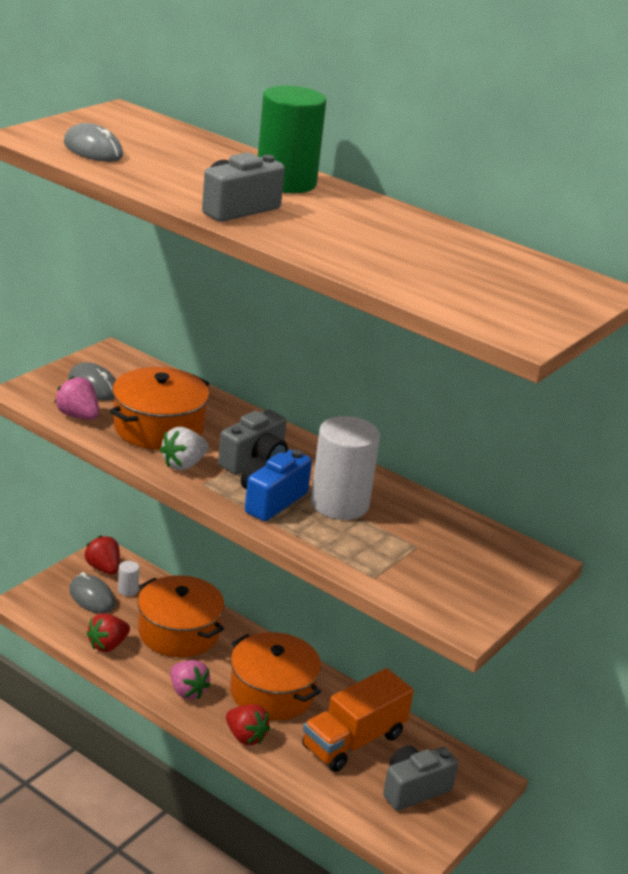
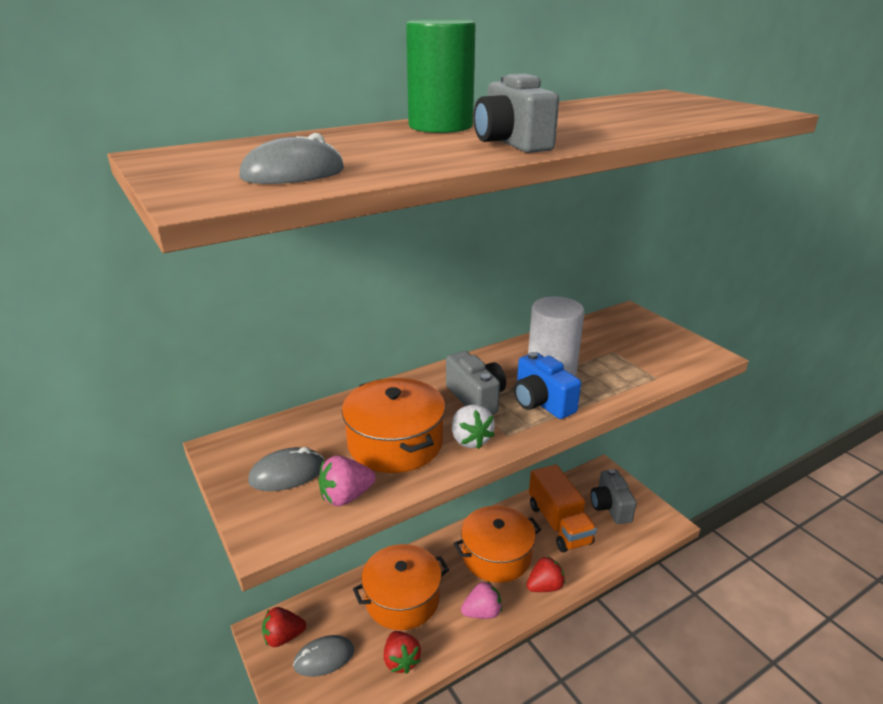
camera: 65 degrees left, 0 degrees up
(128, 590) = (326, 624): white cylinder -> none

